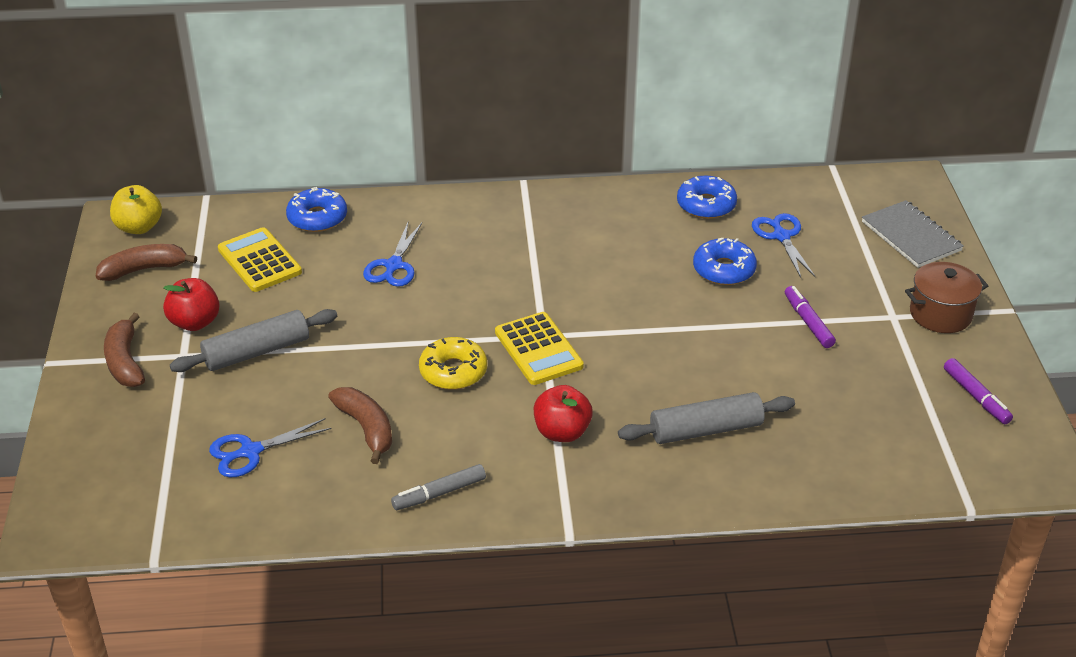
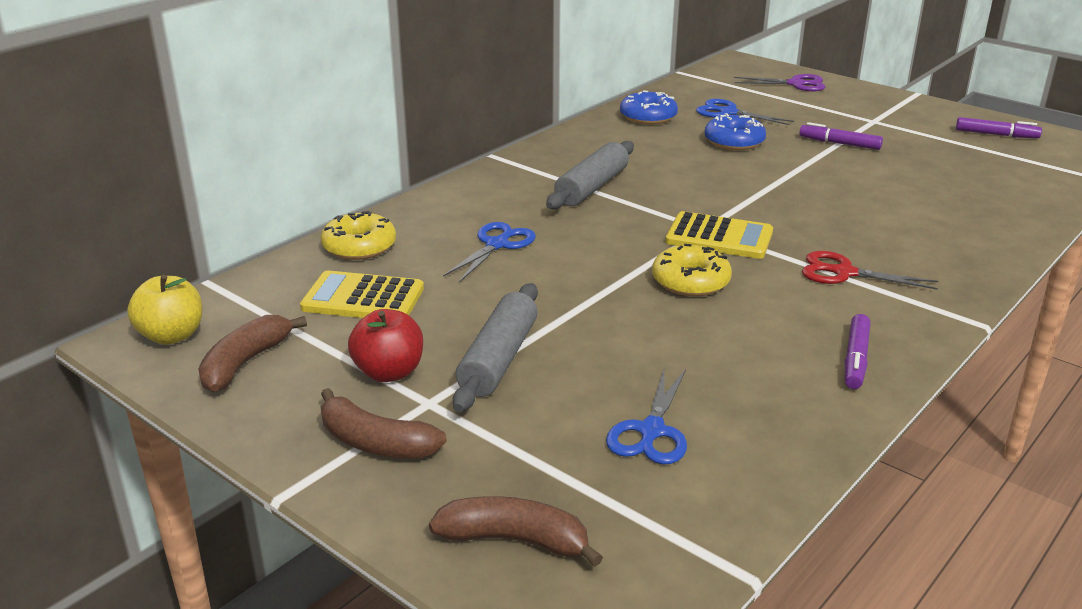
camera: 45 degrees left, 10 degrees down
(317, 218) = (359, 246): blue donut -> yellow donut
(366, 429) = (709, 354): brown banana -> brown banana (515, 540)
(393, 266) = (497, 244): blue scissors -> blue scissors turned 120 degrees counterclockwise
(439, 493) = (855, 359): grey marker -> purple marker
(562, 432) = (843, 273): red apple -> red scissors
(705, 429) = (917, 222): grey rolling pin -> grey rolling pin (591, 187)
(911, 236) = (796, 84): grey notebook -> purple scissors
(940, 314) = (892, 109): brown pot -> none

